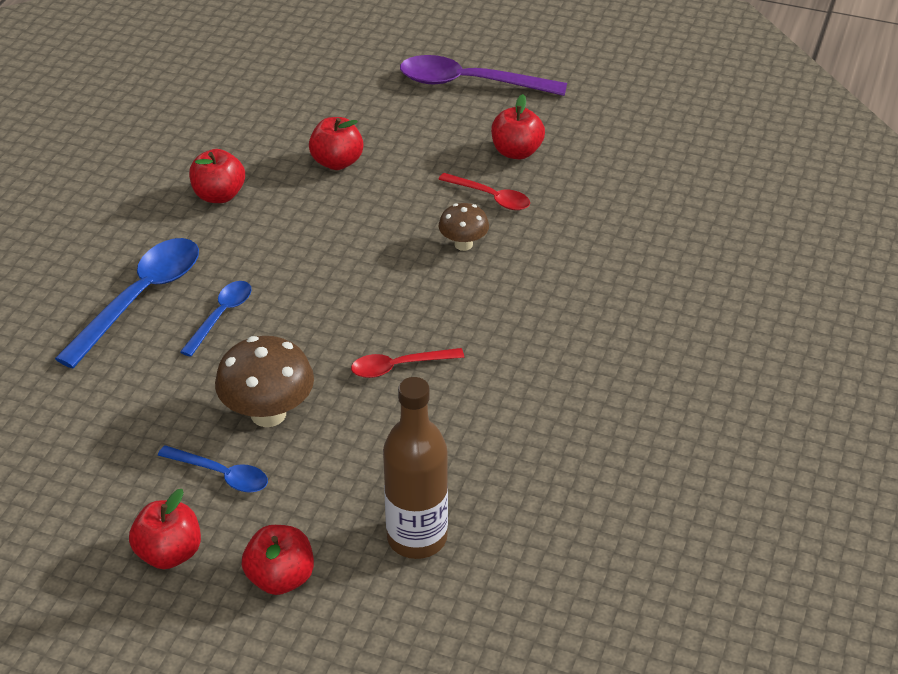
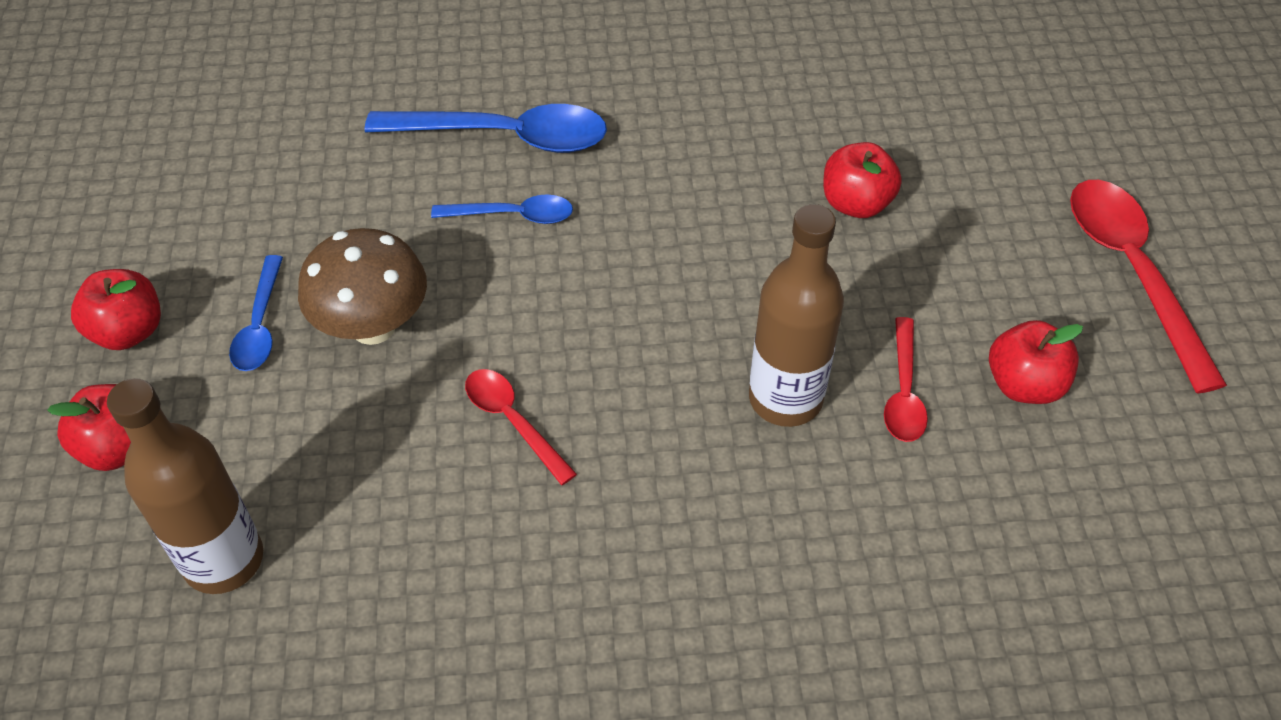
camera: 65 degrees right, 10 degrees up
(219, 195) = (717, 125): red apple -> none
(463, 244) = (785, 399): brown mushroom -> brown bottle
(469, 83) = (1131, 272): purple spoon -> red spoon

